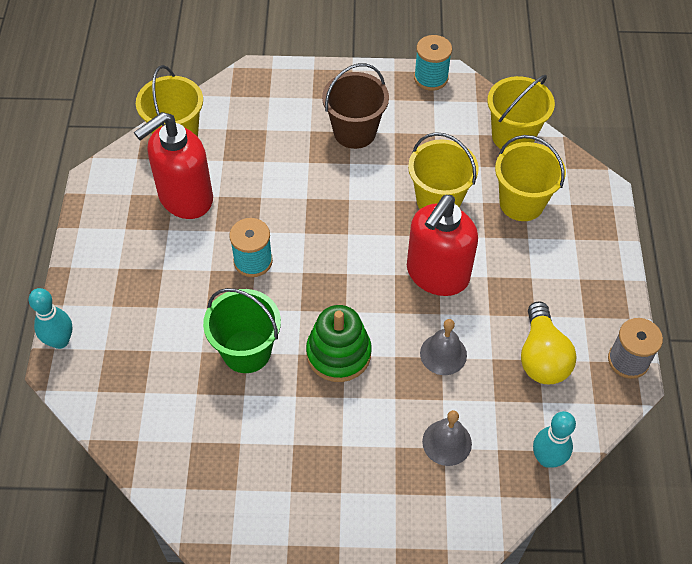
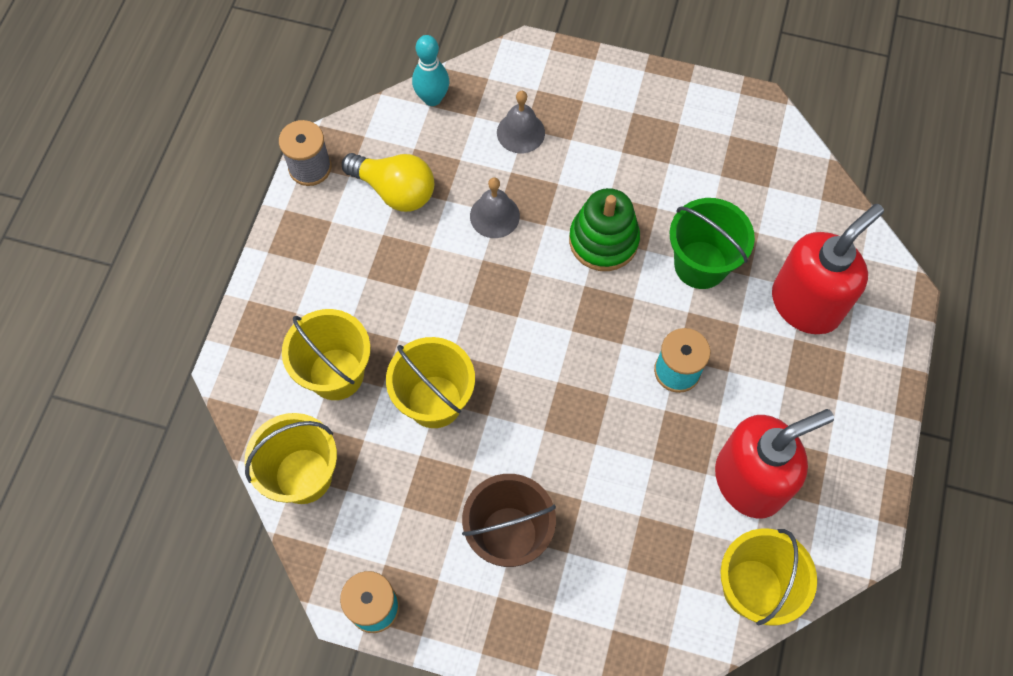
camera: 165 degrees left, 10 degrees up
(60, 341) = (904, 322): turquoise bowling pin -> none
(437, 274) = (470, 305): red soap dispenser -> red soap dispenser (806, 304)
(542, 356) = (395, 190): yellow light bulb -> yellow light bulb turned 105 degrees clockwise

